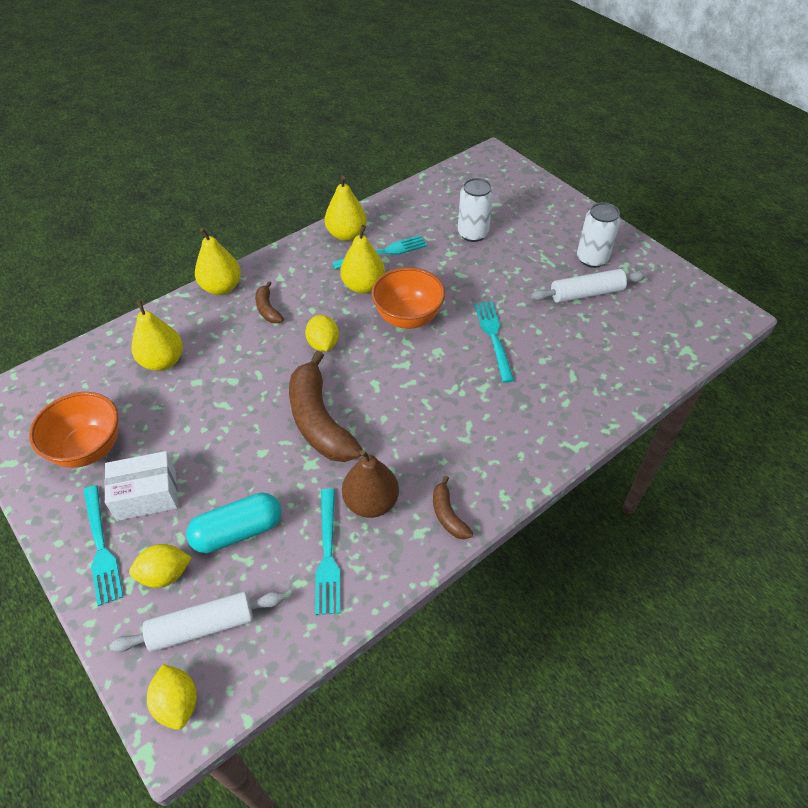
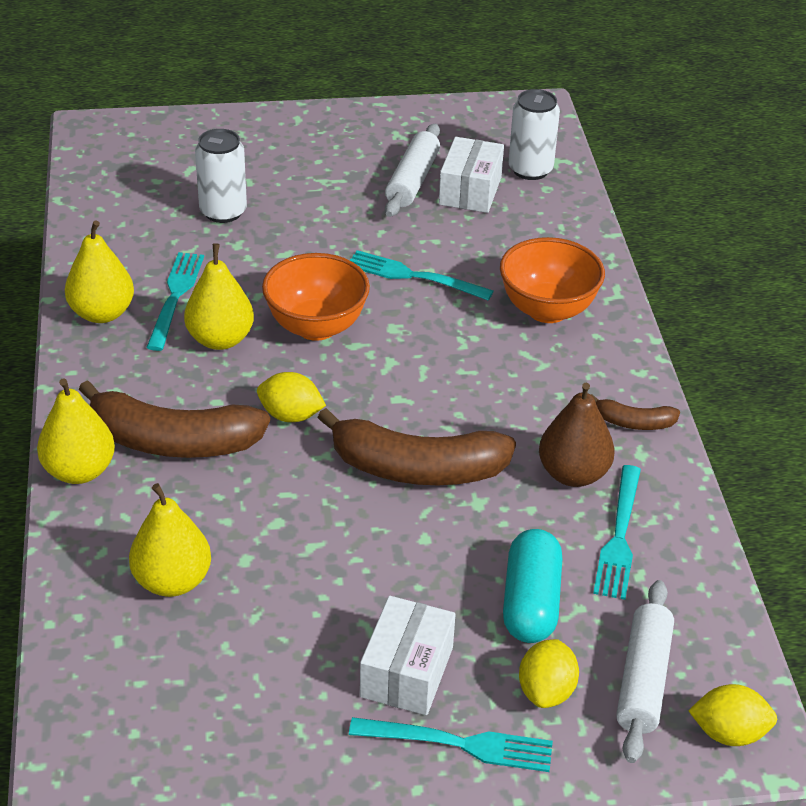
camera: 60 degrees left, 10 degrees down
(89, 449) = (273, 711): orange bowl -> orange bowl (547, 310)
(268, 309) = (173, 441): brown banana -> brown banana, size x2.11
(328, 555) = (619, 537): turquoise fork -> turquoise fork turned 75 degrees clockwise
(592, 259) = (363, 150): white can -> white can (530, 170)
(606, 323) = (470, 191): none -> white box

